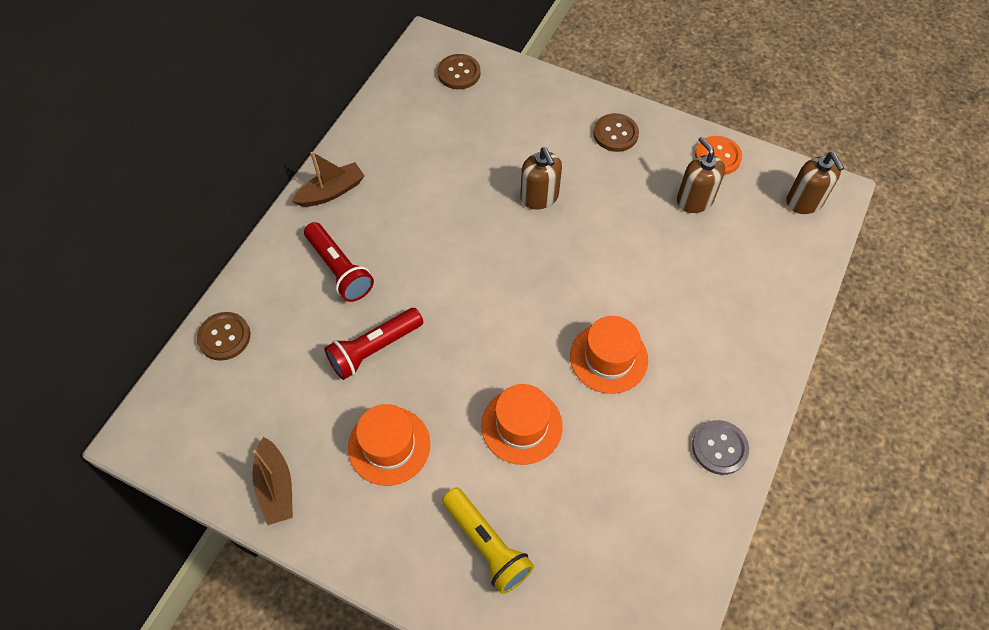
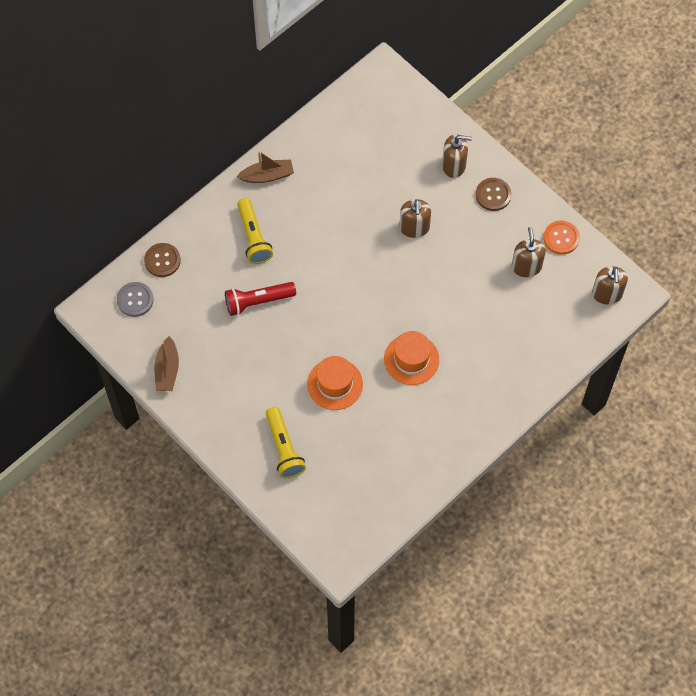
camera: 20 degrees right, 5 degrees up
(339, 269) = (253, 237): red flashlight -> yellow flashlight
(389, 446) = (245, 368): orange hat -> none
(459, 73) = (396, 105): brown button -> none
(555, 116) = (454, 165): none -> brown soap dispenser
(719, 448) = (456, 441): grey button -> grey button (135, 300)

